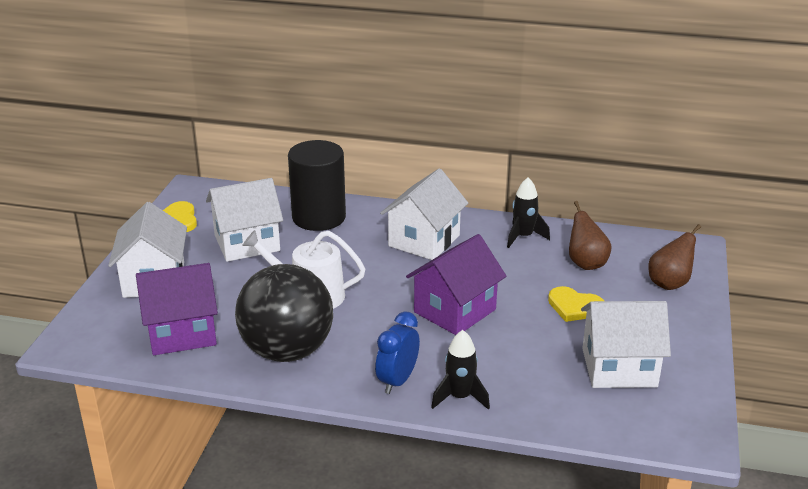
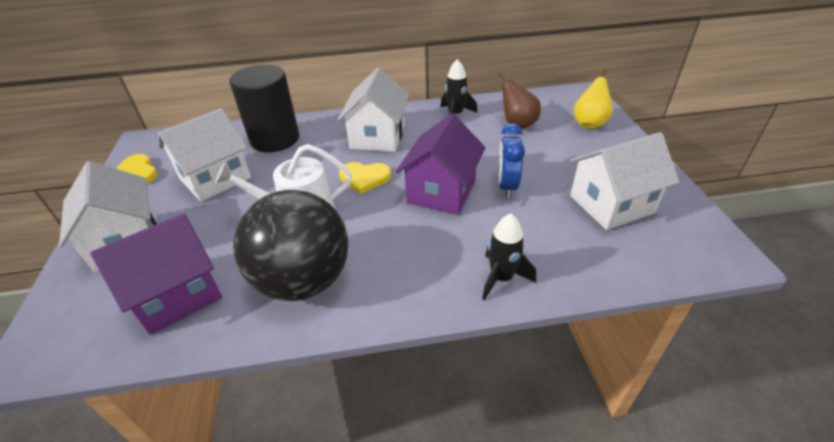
camera: 20 degrees left, 10 degrees up
(397, 381) = (432, 279): blue clock -> blue clock (507, 186)
(574, 307) = (536, 161): yellow heart -> yellow heart (364, 178)
(669, 283) = (589, 123): brown pear -> yellow pear

